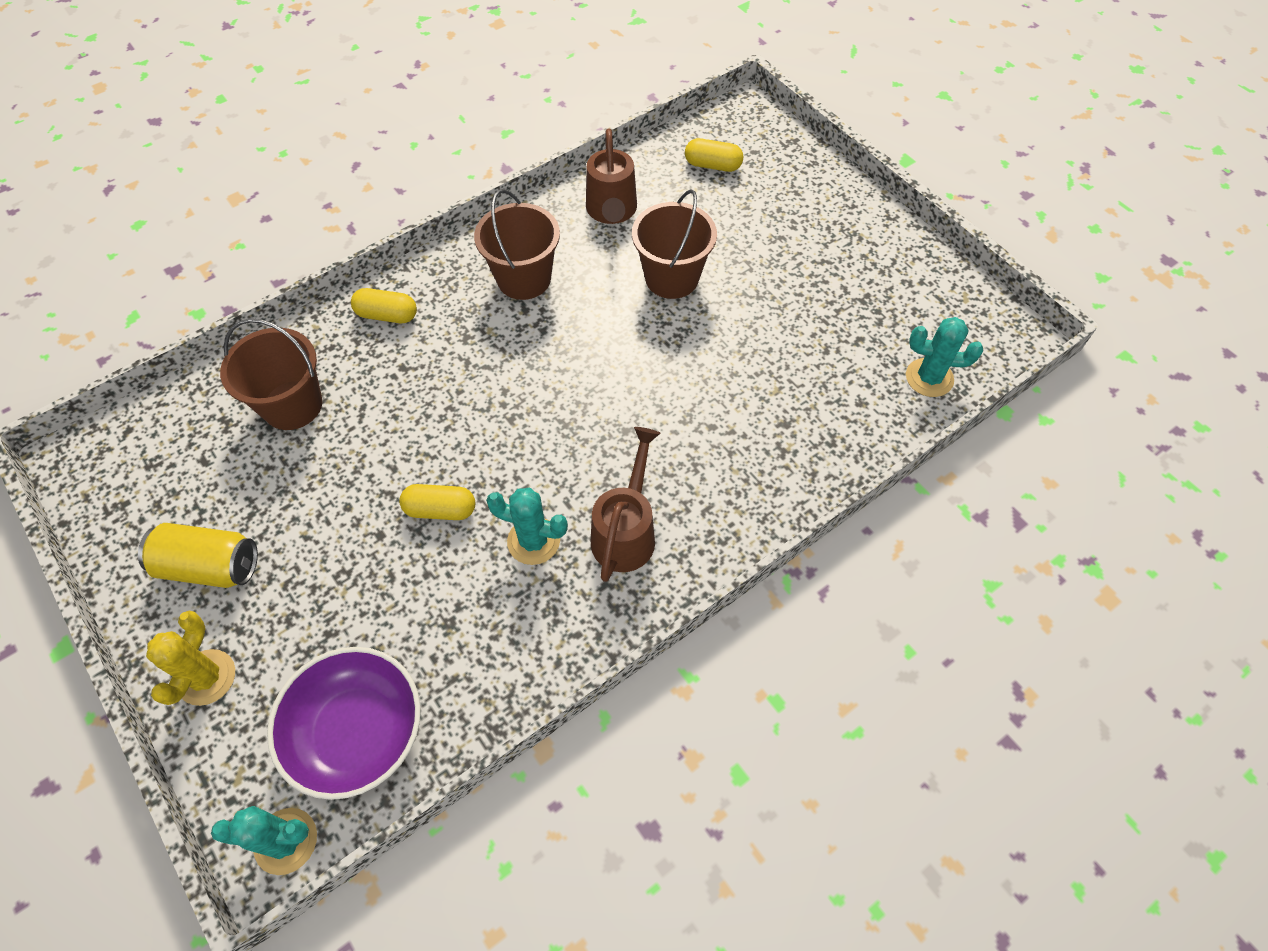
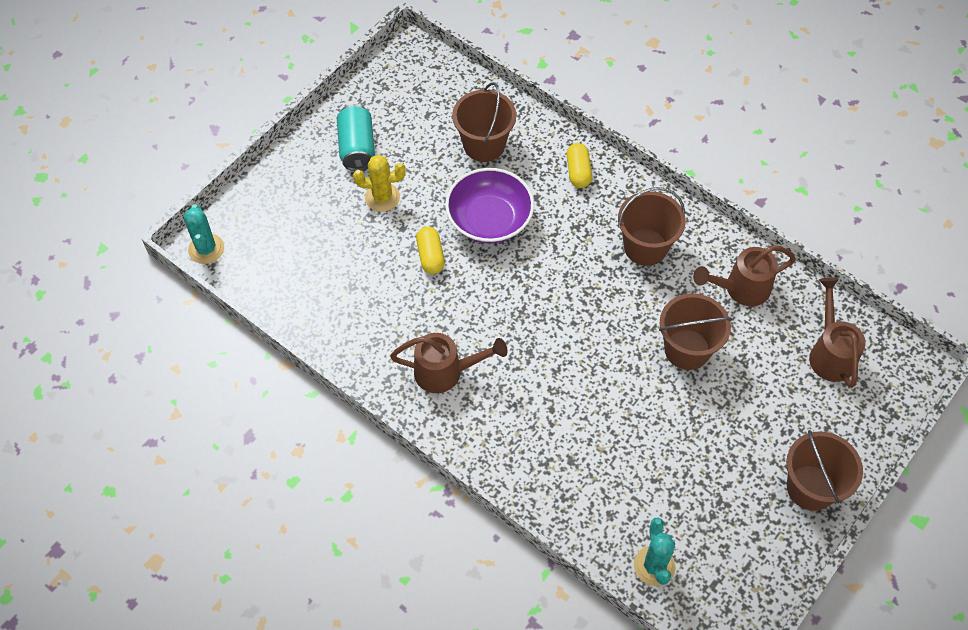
camera: 75 degrees right, 0 degrees up
(206, 677) = (288, 175): yellow cactus -> yellow cactus (382, 197)
(210, 566) = (357, 148): yellow can -> turquoise can
(357, 731) = (273, 261): purple bowl -> purple bowl (489, 220)
(533, 541) = (422, 317): turquoise cactus -> none
(712, 165) = (830, 353): yellow capsule -> brown watering can
(860, 223) = (811, 487): none -> brown bucket

